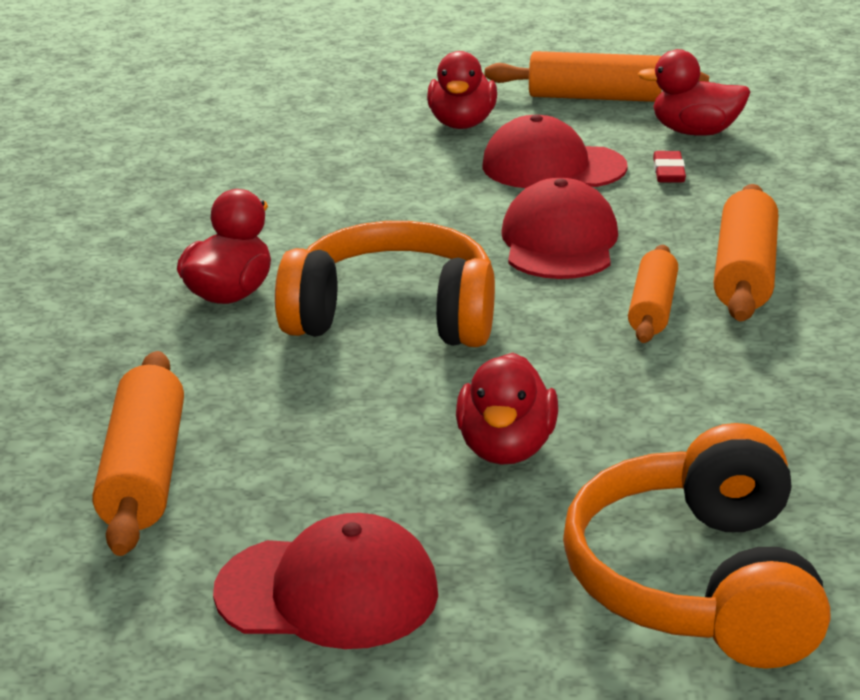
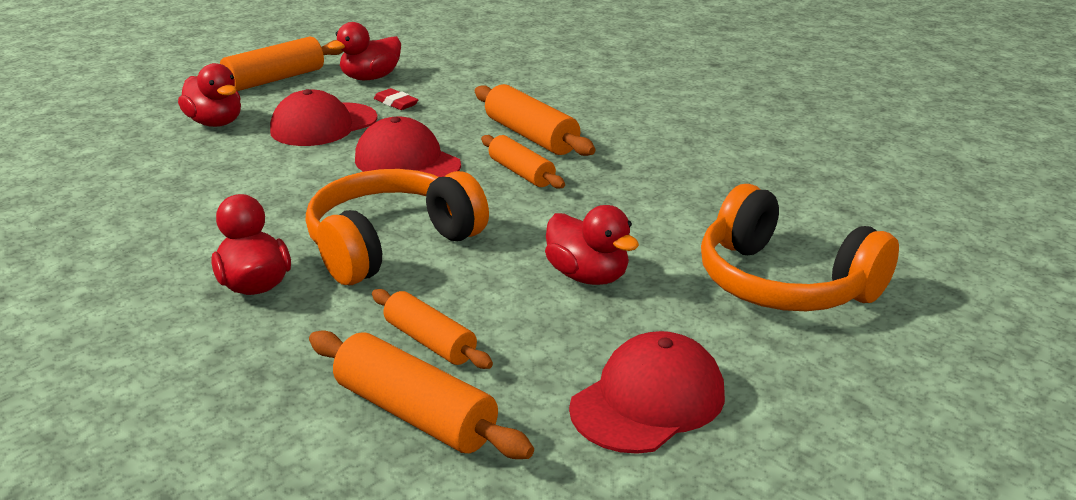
camera: 50 degrees left, 0 degrees up
(262, 422) = (429, 341): none -> orange rolling pin

